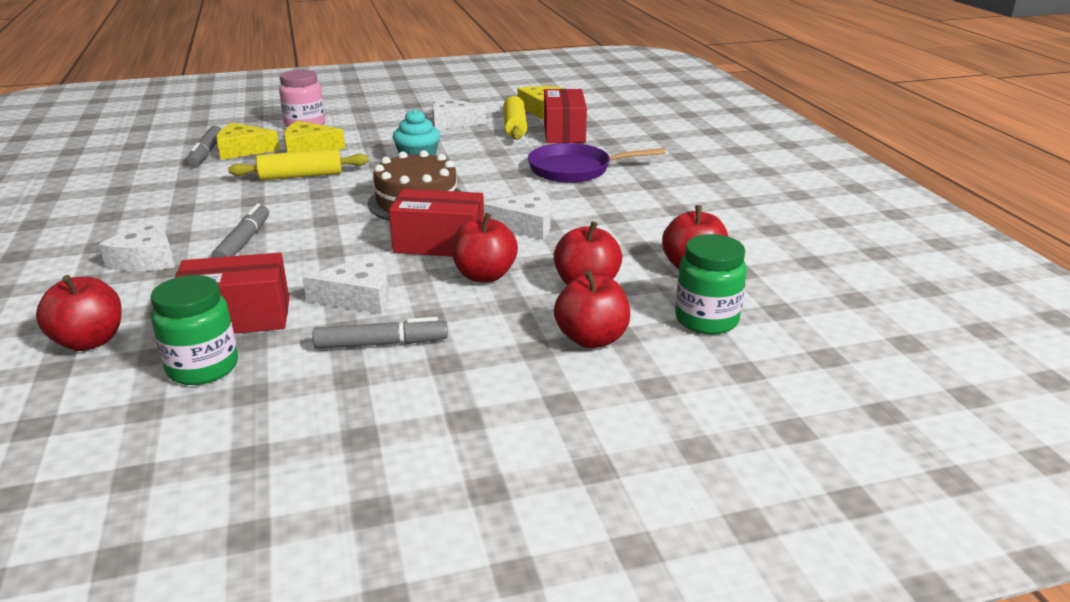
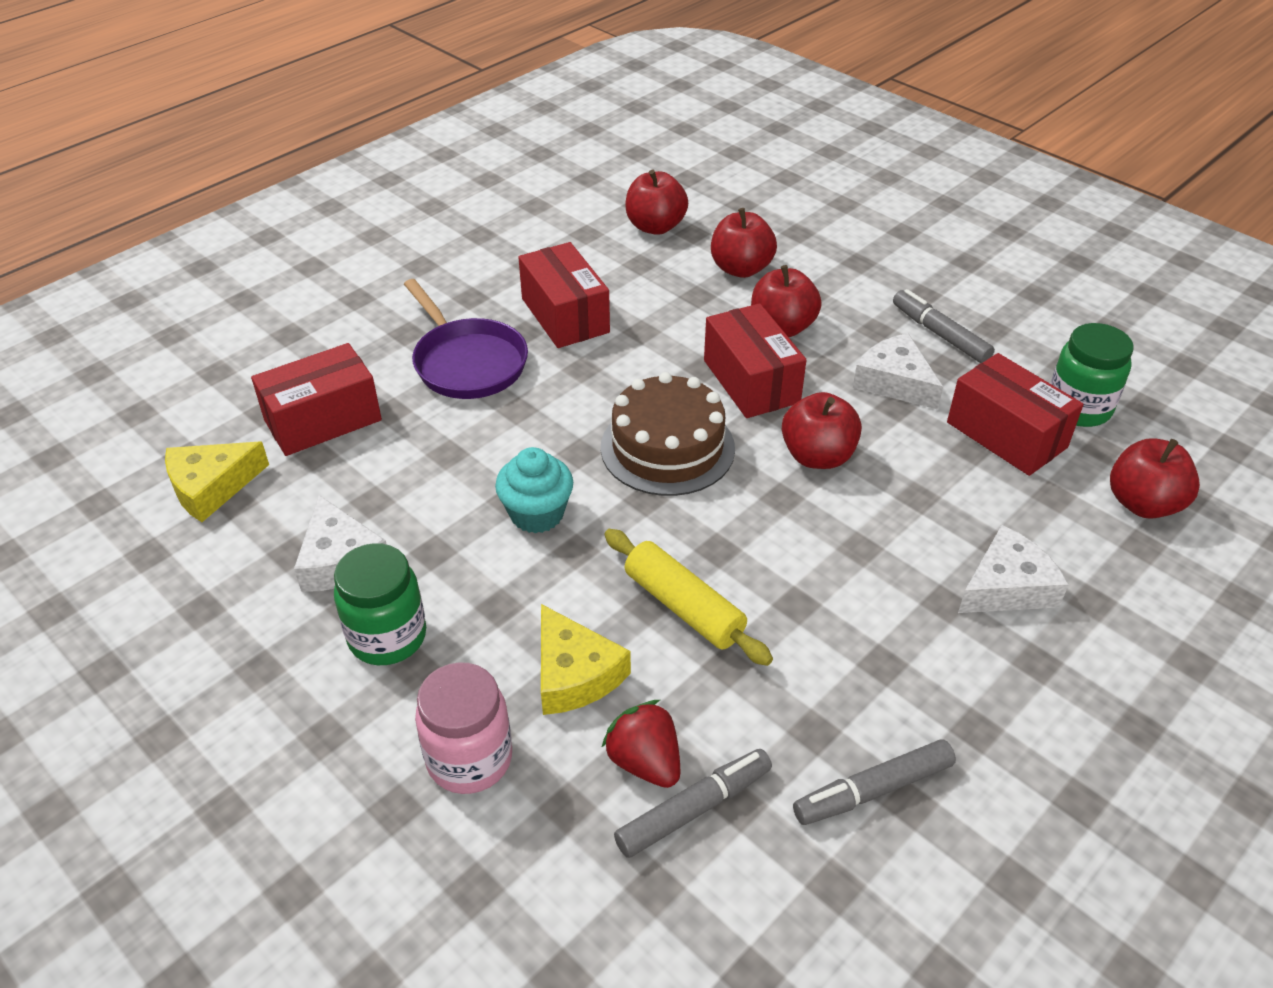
camera: 120 degrees left, 15 degrees up
(243, 150) = (645, 762): yellow cheese -> red strawberry
(243, 242) = (895, 530): grey marker -> grey marker (874, 790)
(515, 127) = (324, 479): yellow rolling pin -> none
(525, 225) = (656, 343): white cheese -> none
(591, 339) = (818, 242): red apple -> red apple (817, 456)
(595, 205) = (565, 315): none -> red box
(706, 320) = (736, 203): green jar -> green jar (387, 637)

